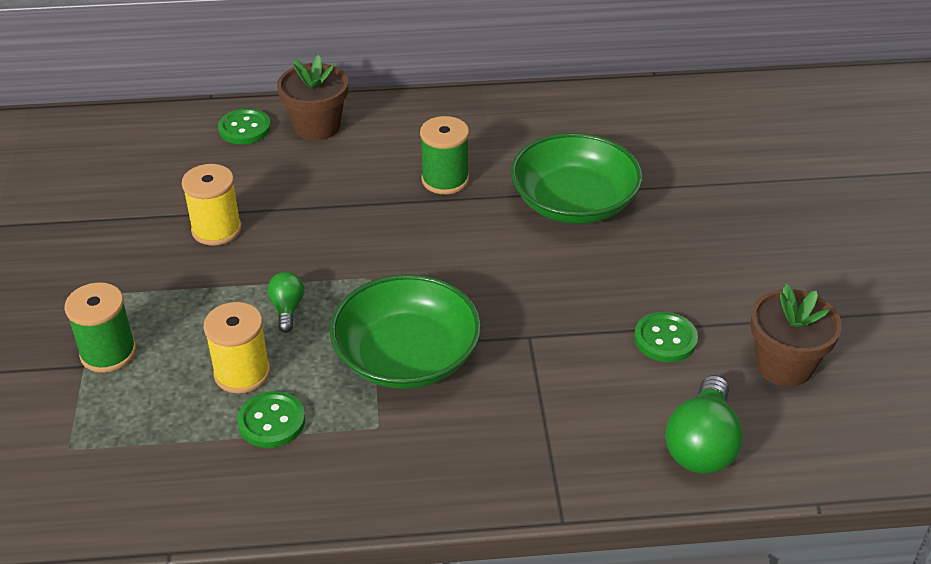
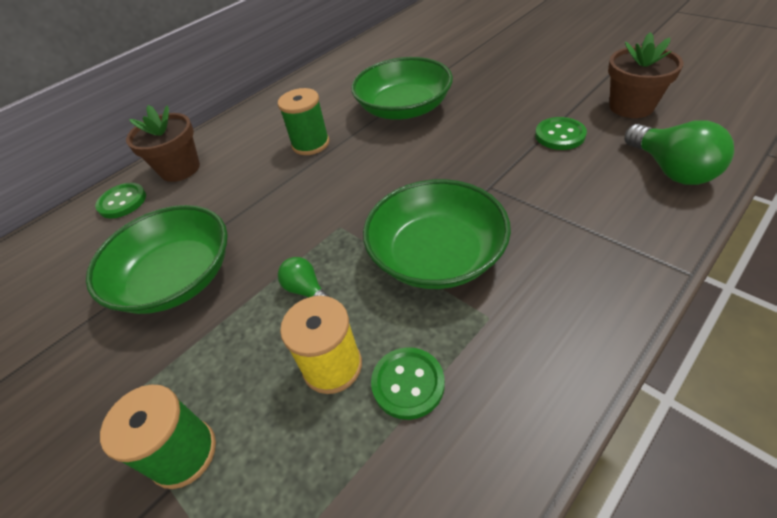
camera: 35 degrees left, 5 degrees up
(216, 229) = (176, 278): yellow spool -> green bowl

